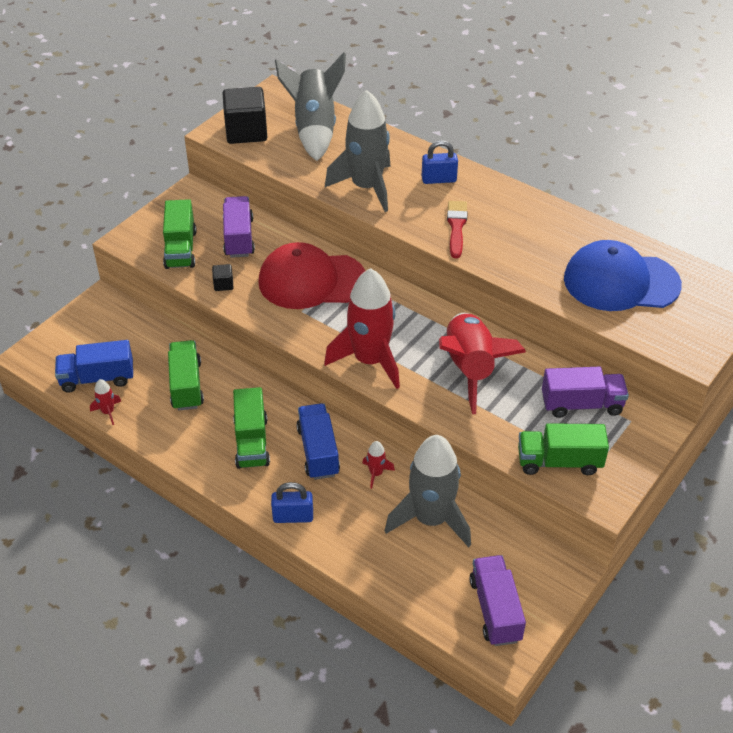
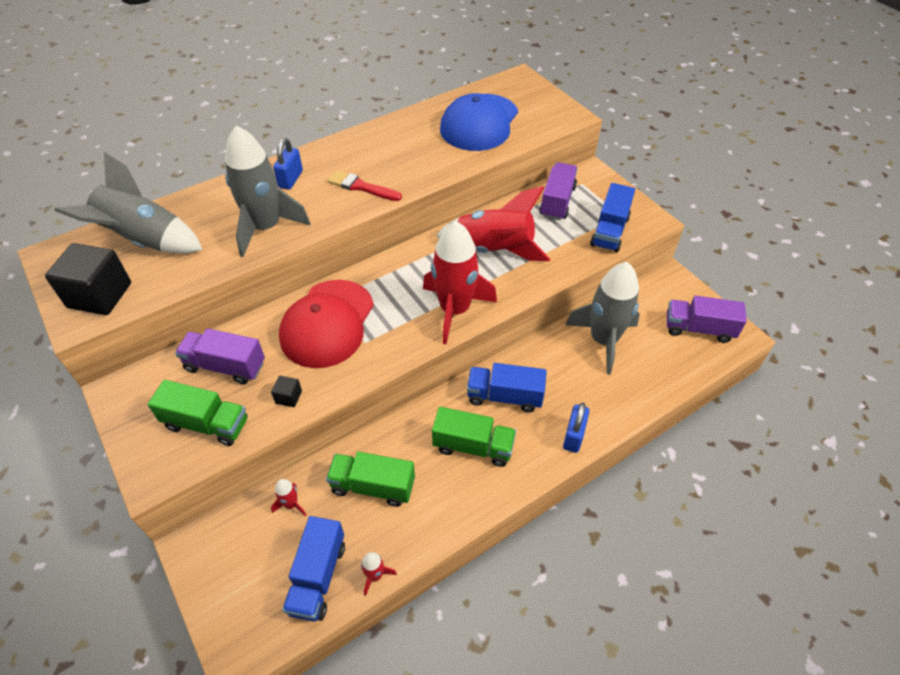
camera: 70 degrees left, 5 degrees up
(376, 473) = (544, 362): red rocket -> red rocket (291, 504)
(559, 462) = (609, 231): green truck -> blue truck

